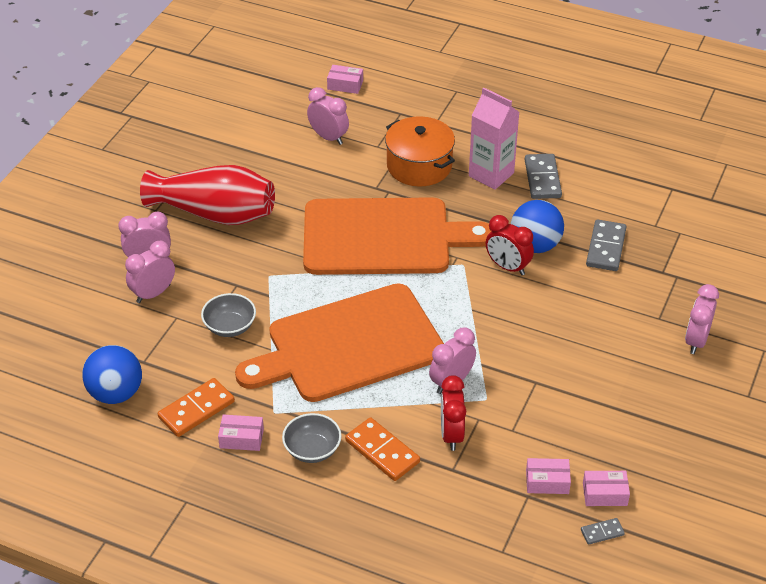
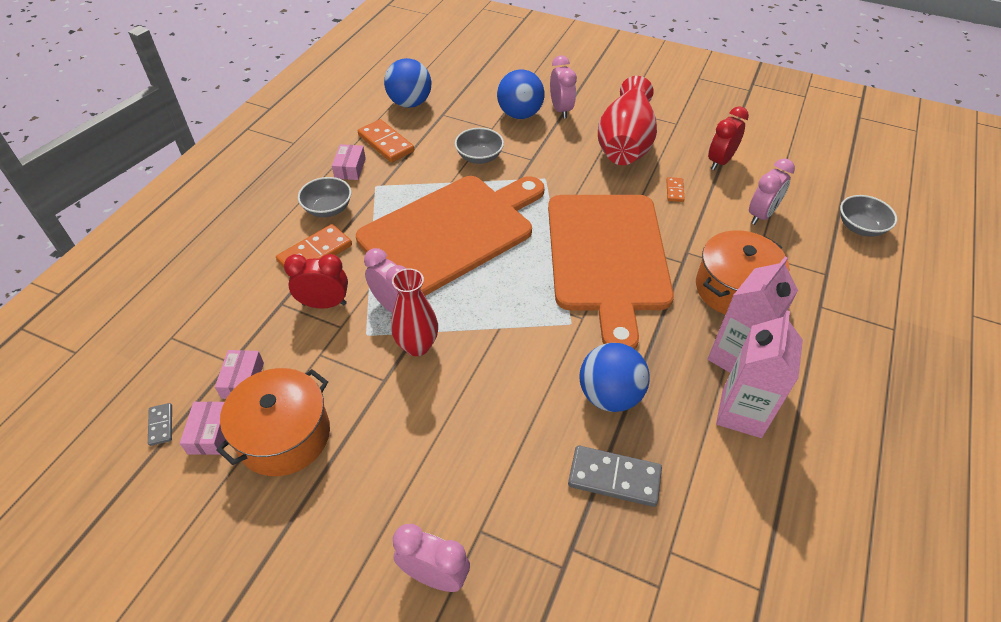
camera: 90 degrees right, 5 degrees up
(153, 293) = (520, 114): pink clock -> blue ball
(293, 186) = (674, 191): none -> orange domino
(345, 85) = (860, 227): pink box -> grey bowl
(349, 345) = (451, 231): orange cutting board -> orange cutting board turned 75 degrees clockwise
(496, 362) = (417, 346): none -> red vase
(507, 267) = (569, 364): red clock -> red clock (720, 161)
(542, 179) = (741, 413): grey domino -> pink carton
(599, 442) = (284, 435): none -> orange pot

